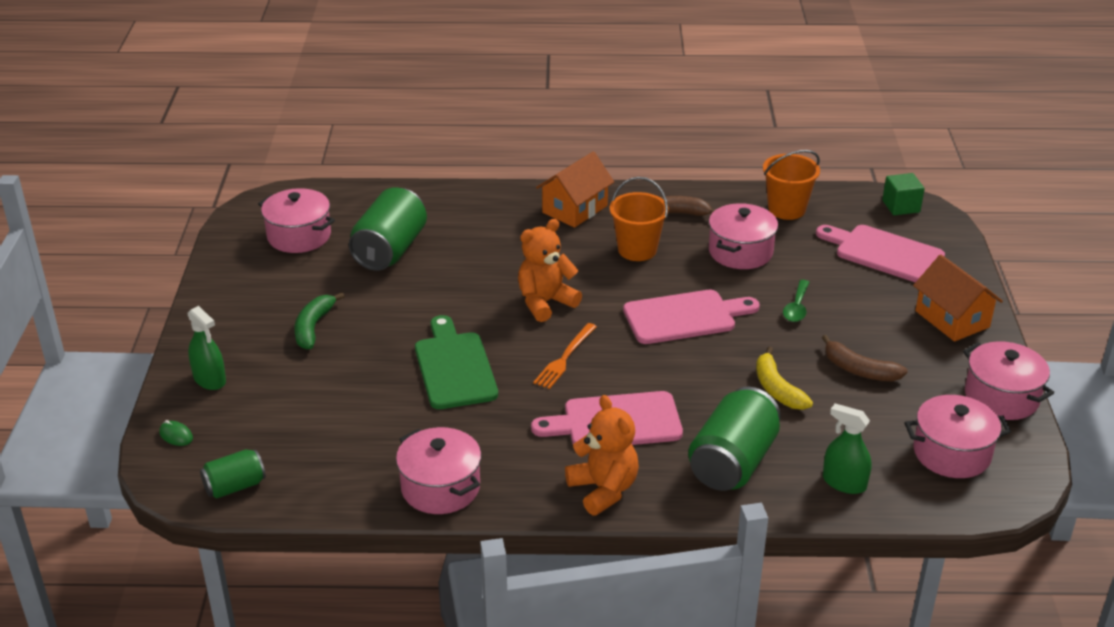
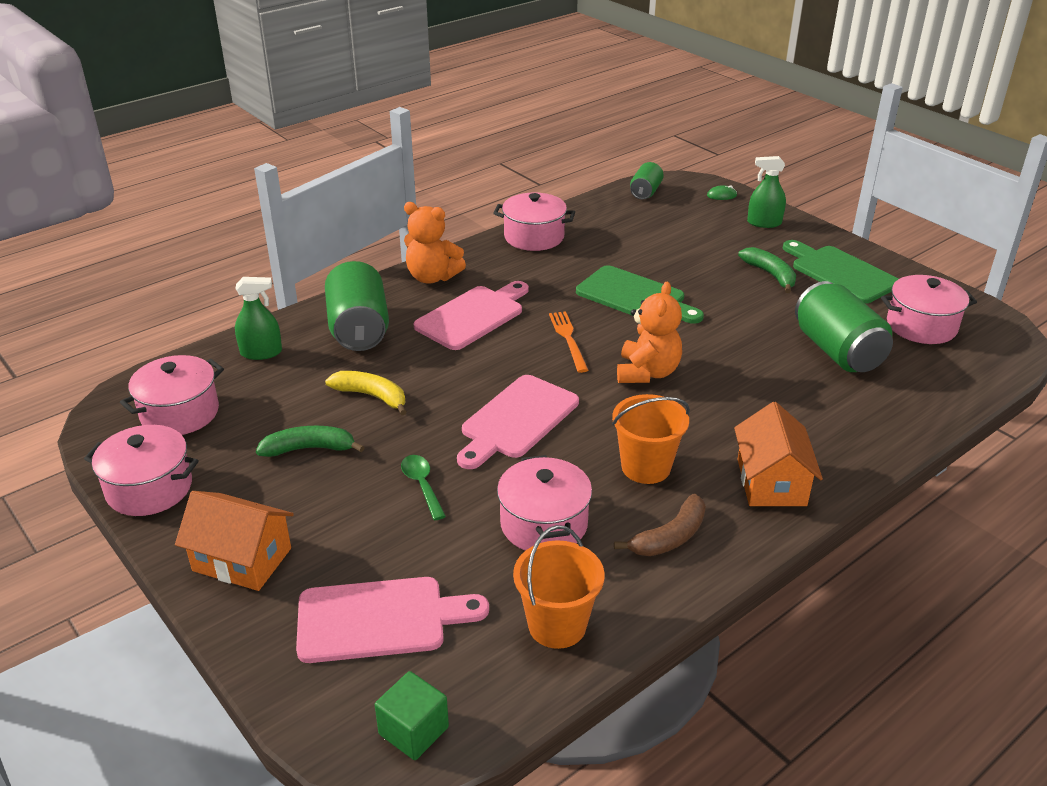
camera: 140 degrees right, 0 degrees up
(259, 300) = (840, 273): none -> green cutting board
(859, 370) = (309, 449): brown banana -> green banana

